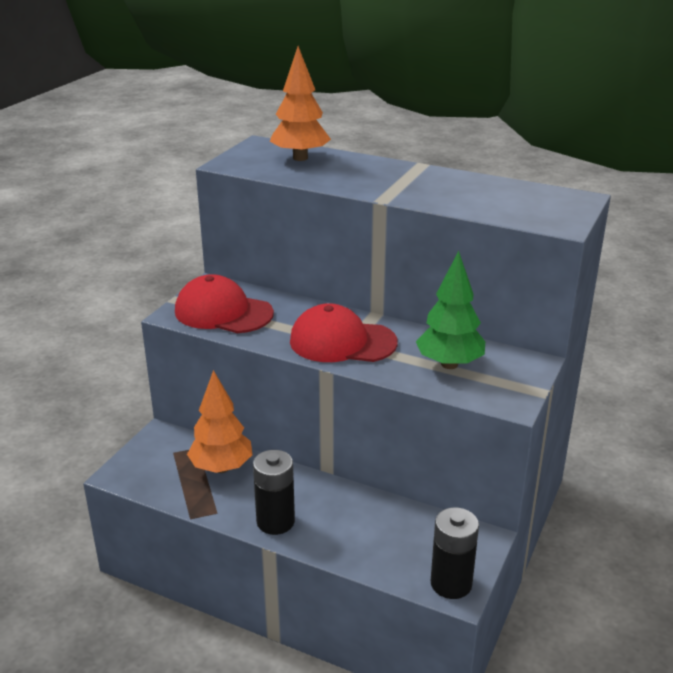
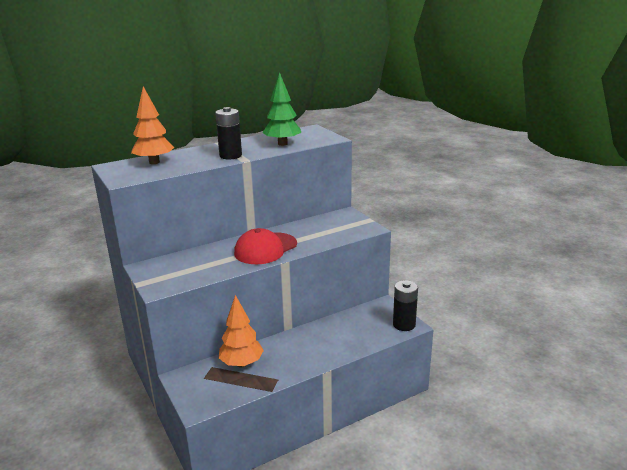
camera: 55 degrees left, 5 degrees down
(223, 312) = (181, 272): red cap -> none
(275, 521) = (308, 360): black battery -> black battery (230, 156)
(449, 364) = (322, 230): green tree -> green tree (282, 144)

